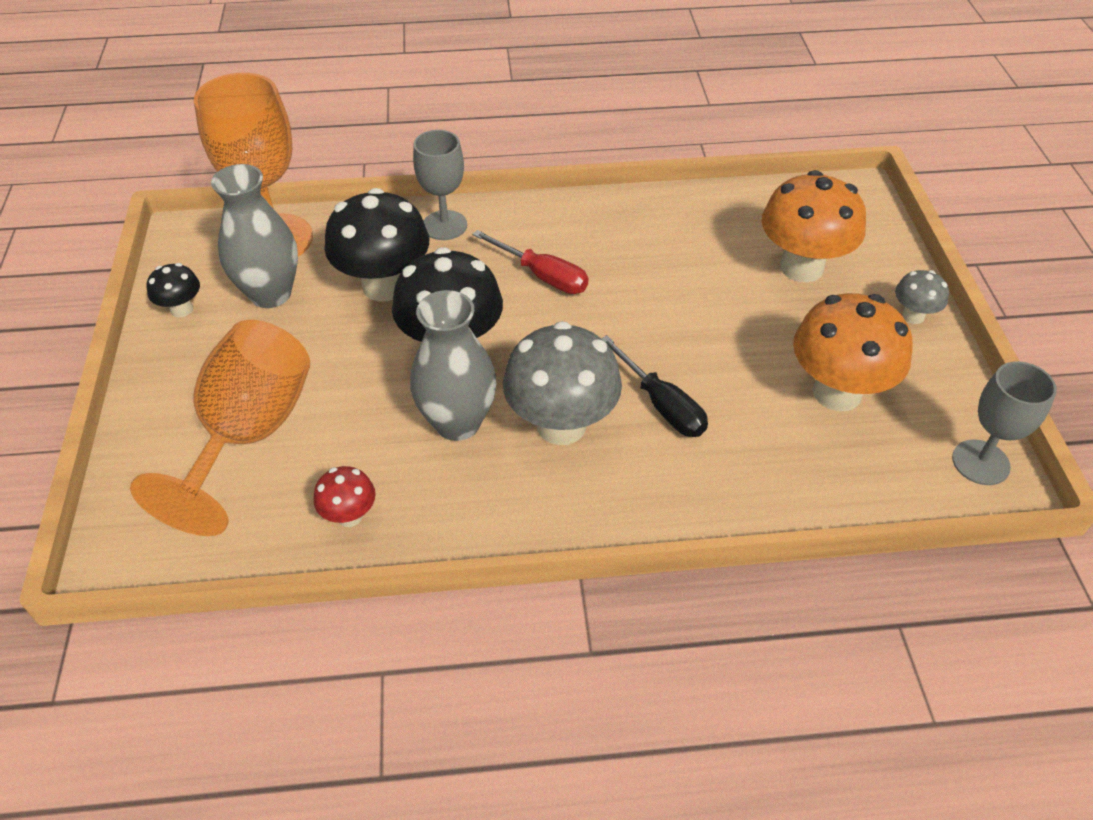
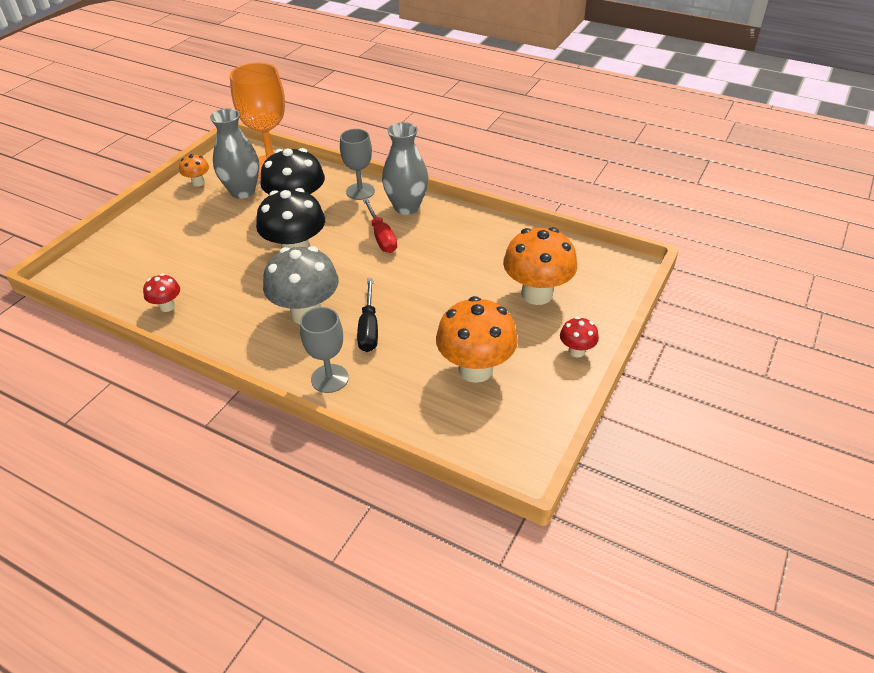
camera: 35 degrees right, 5 degrees down
(181, 309) = (198, 182): black mushroom -> orange mushroom
(249, 435) = (166, 250): orange goblet -> none
(457, 423) = (259, 288): grey vase -> grey vase (406, 207)
(913, 316) = (576, 351): grey mushroom -> red mushroom
(980, 462) = (518, 449): grey goblet -> grey goblet (329, 378)

